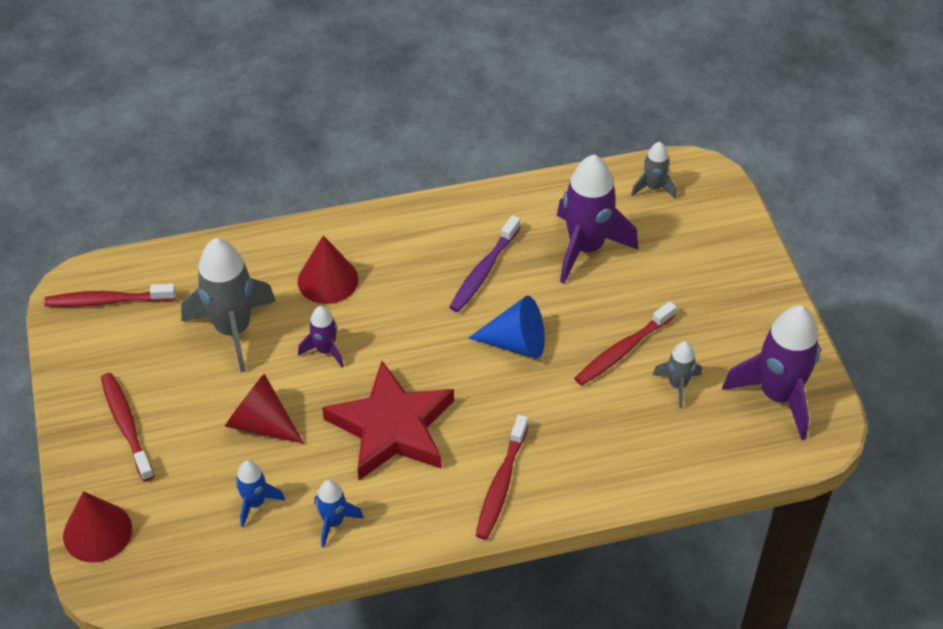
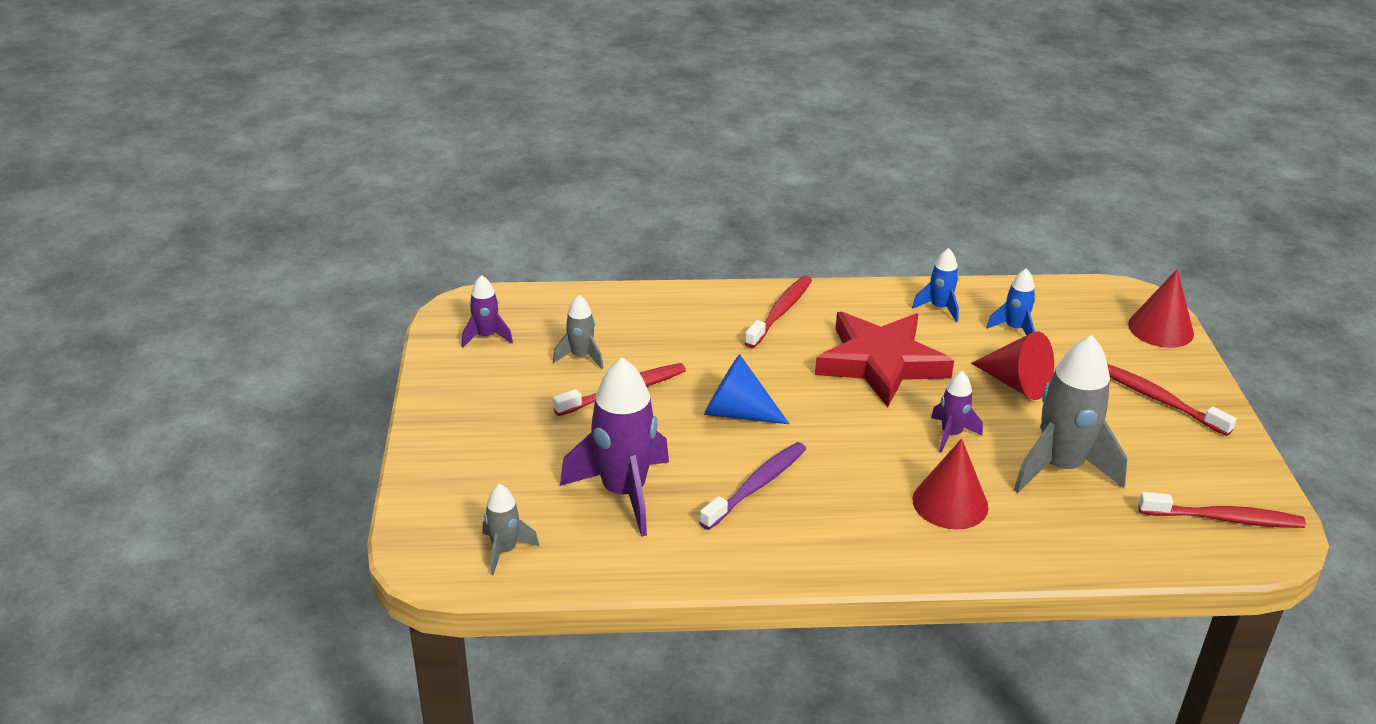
camera: 170 degrees left, 15 degrees down
(126, 425) = (1159, 400): red toothbrush -> red toothbrush turned 150 degrees clockwise
(778, 395) = (486, 336): purple rocket -> purple rocket, size x0.50

